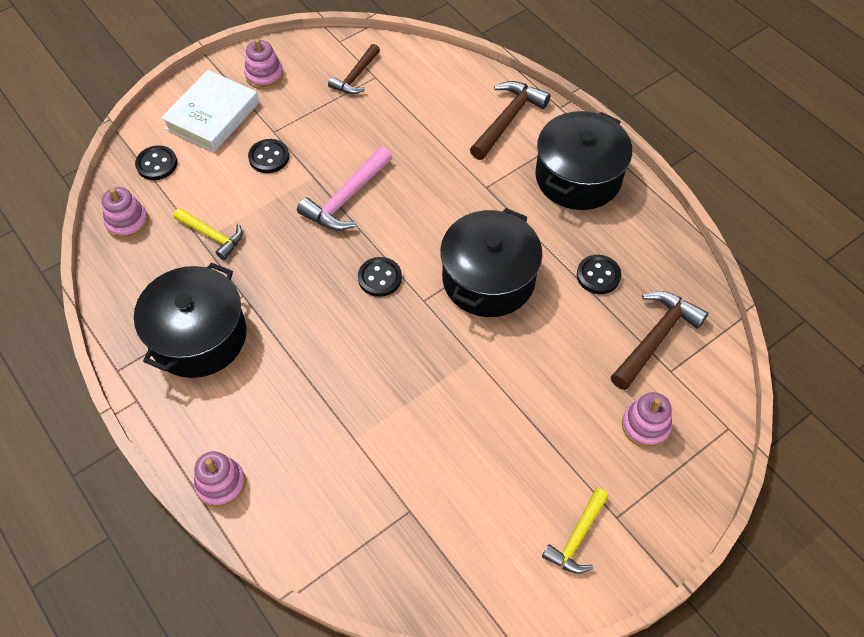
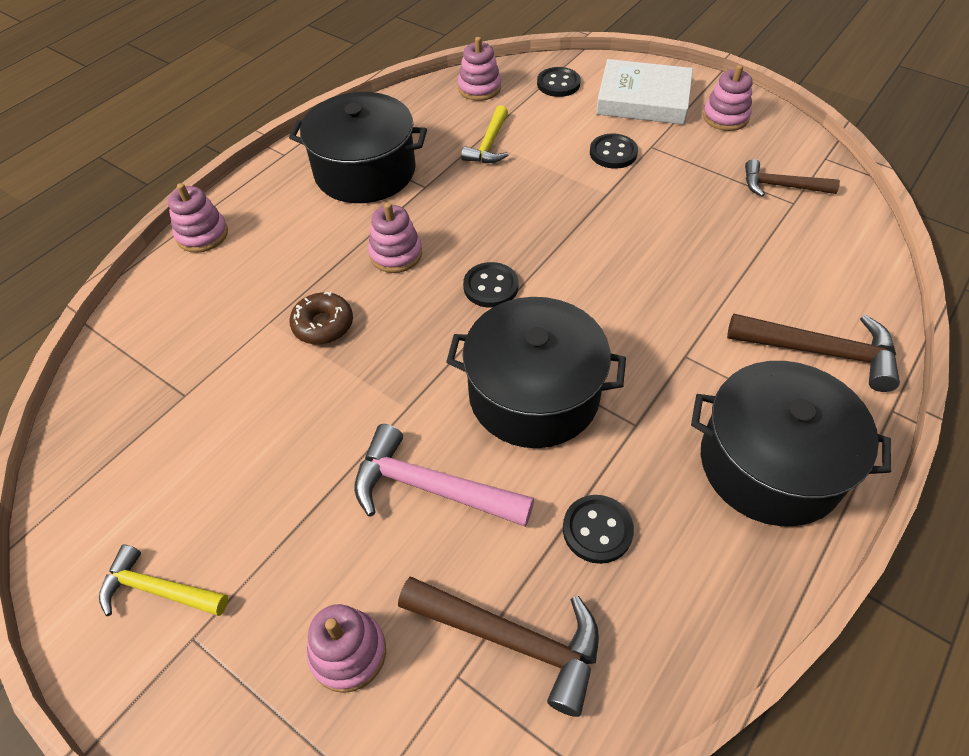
camera: 75 degrees right, 5 degrees down
(316, 333) = (396, 254): none -> pink stacking toy
(346, 198) = (591, 228): pink hammer -> pink hammer (431, 487)
(373, 399) = (323, 325): none -> brown donut

